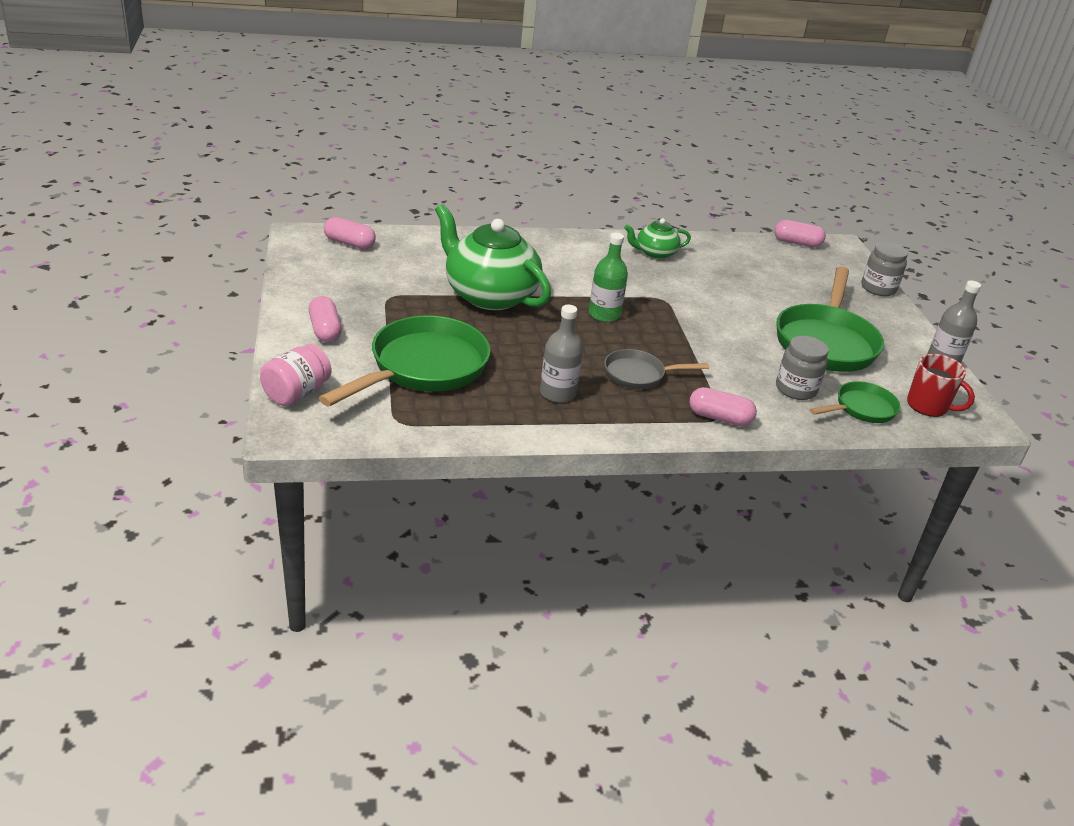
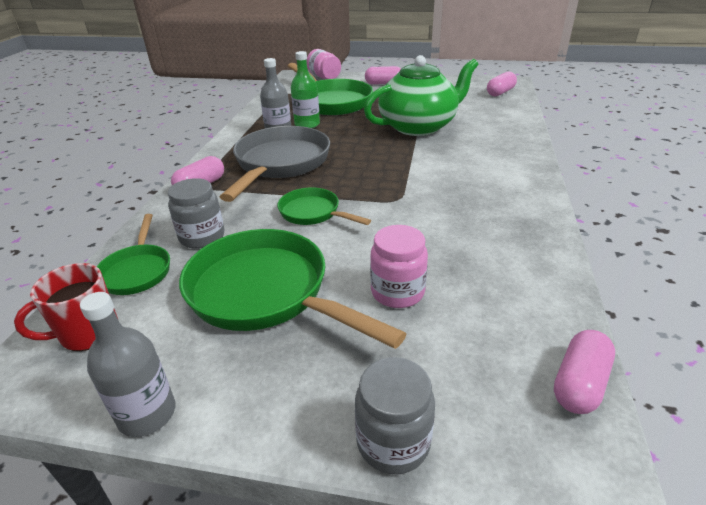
camera: 115 degrees right, 0 degrees up
(604, 314) = (377, 165): green bottle -> green bottle (307, 124)
(638, 375) = (280, 164): grey pan -> grey pan, size x1.88
(655, 253) = (507, 217): green teapot -> none
(715, 338) = (313, 213): none -> green pan
(778, 293) = (397, 292): none -> pink jar

